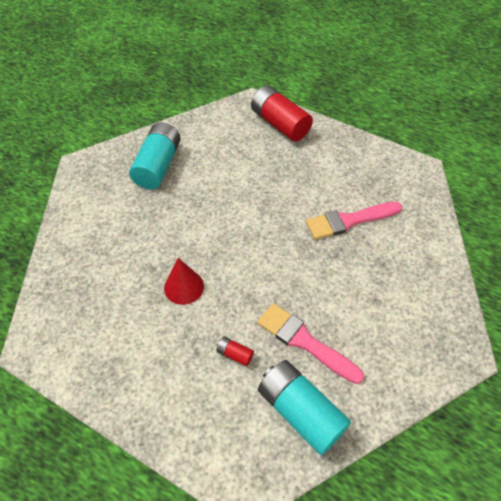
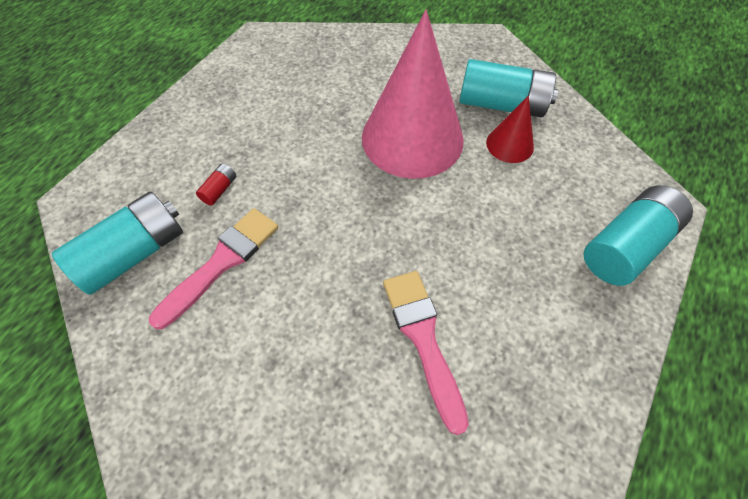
camera: 90 degrees right, 5 degrees up
(184, 287) = (314, 140): red cone -> red cone (509, 144)
(187, 220) = (412, 138): none -> pink cone
(280, 124) = (626, 246): red battery -> turquoise battery

